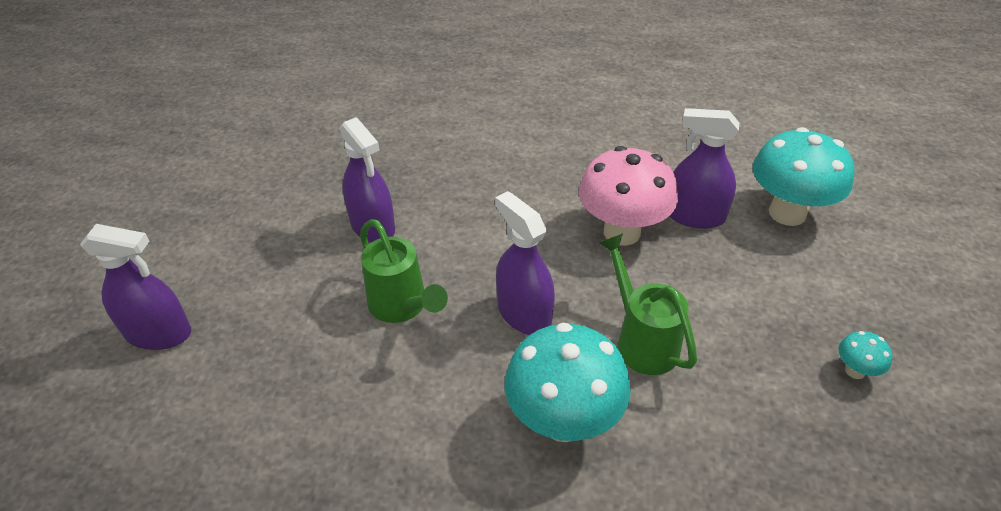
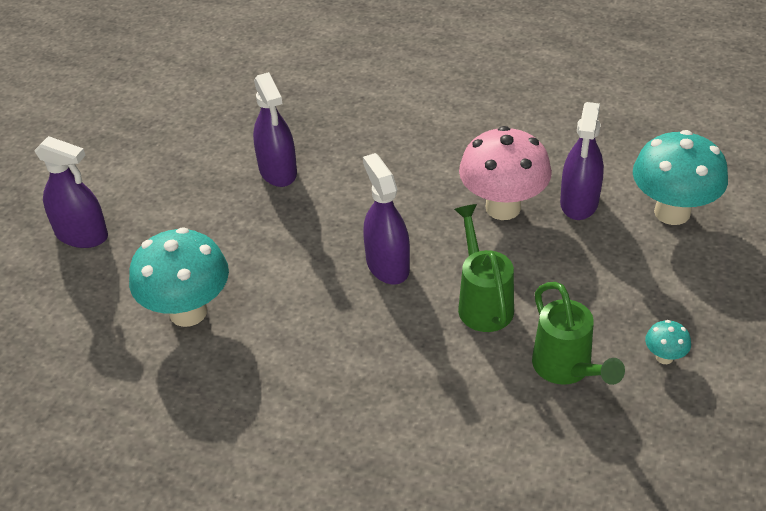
camera: 15 degrees right, 0 degrees up
(402, 306) = (284, 243): green watering can -> green watering can (566, 369)
(563, 421) = (391, 354): turquoise mushroom -> turquoise mushroom (188, 312)
(694, 216) = (579, 202): purple spray bottle -> purple spray bottle turned 105 degrees counterclockwise

